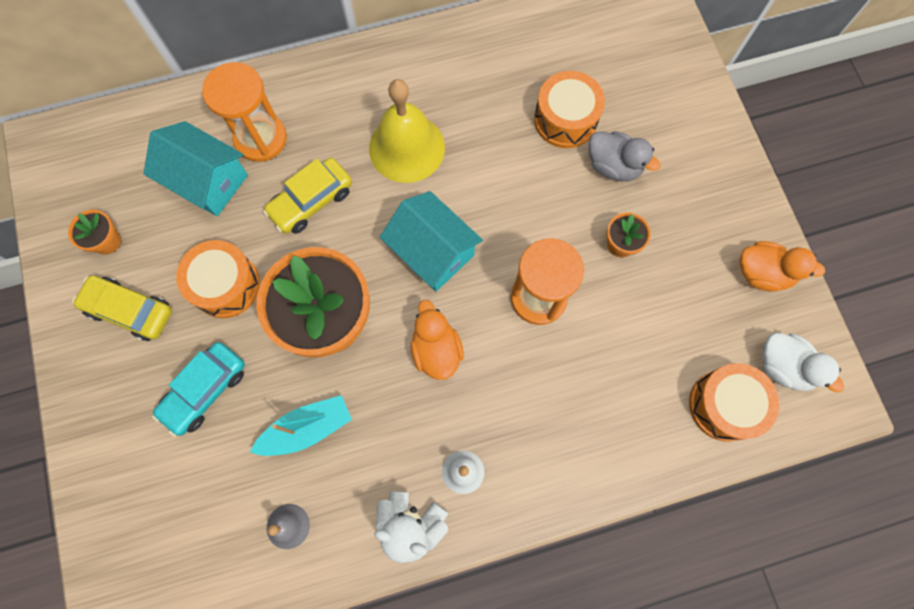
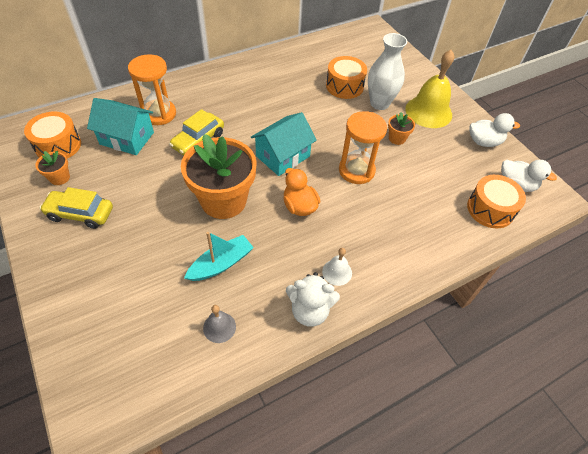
camera: 15 degrees left, 20 degrees down
(205, 390) = (142, 252): turquoise car -> none
(226, 285) = (148, 191): orange drum -> orange drum (58, 145)
(407, 148) = (253, 108): yellow bell -> yellow bell (428, 112)
(432, 252) = (283, 156): turquoise house -> turquoise house turned 75 degrees counterclockwise
(613, 166) = (379, 103): grey duck -> white vase
(762, 273) = (484, 142): orange duck -> white duck

